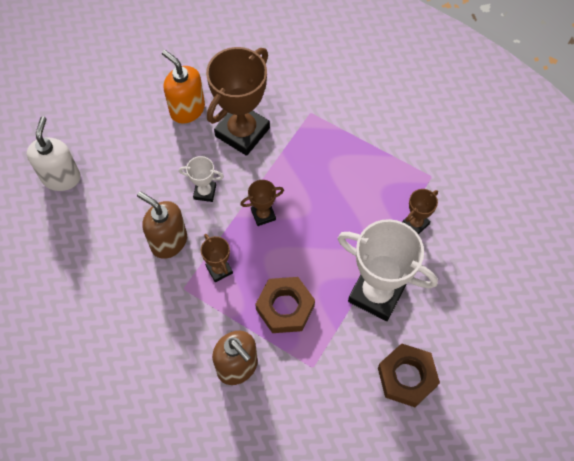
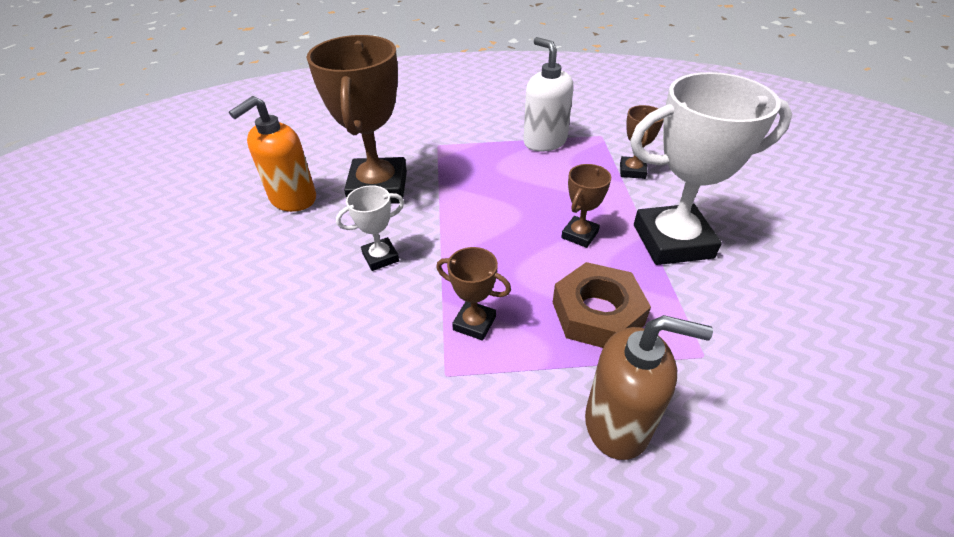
camera: 35 degrees left, 20 degrees down
(61, 177) = (142, 348): white soap dispenser -> white soap dispenser (544, 141)
(168, 241) = (375, 332): brown soap dispenser -> none
(187, 109) = (293, 199): orange soap dispenser -> orange soap dispenser turned 60 degrees counterclockwise
(263, 215) = (473, 241): brown trophy -> brown trophy (579, 235)
(407, 377) = (804, 296): brown nut -> none

